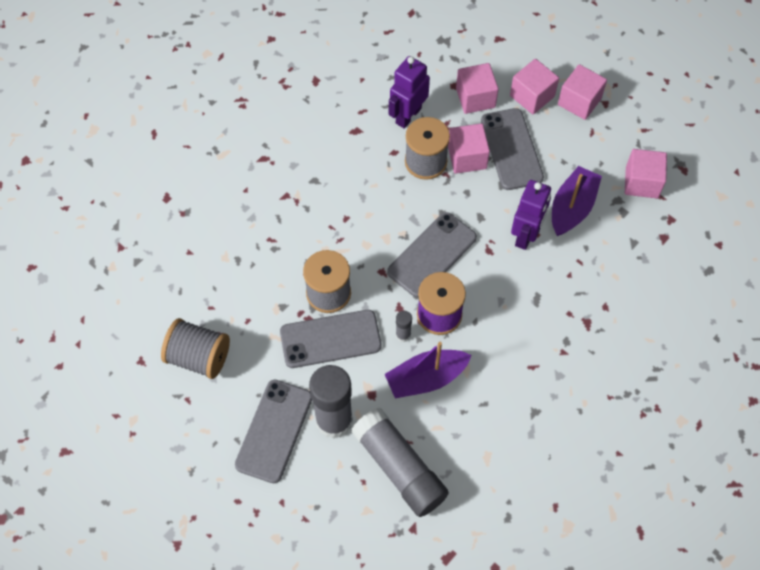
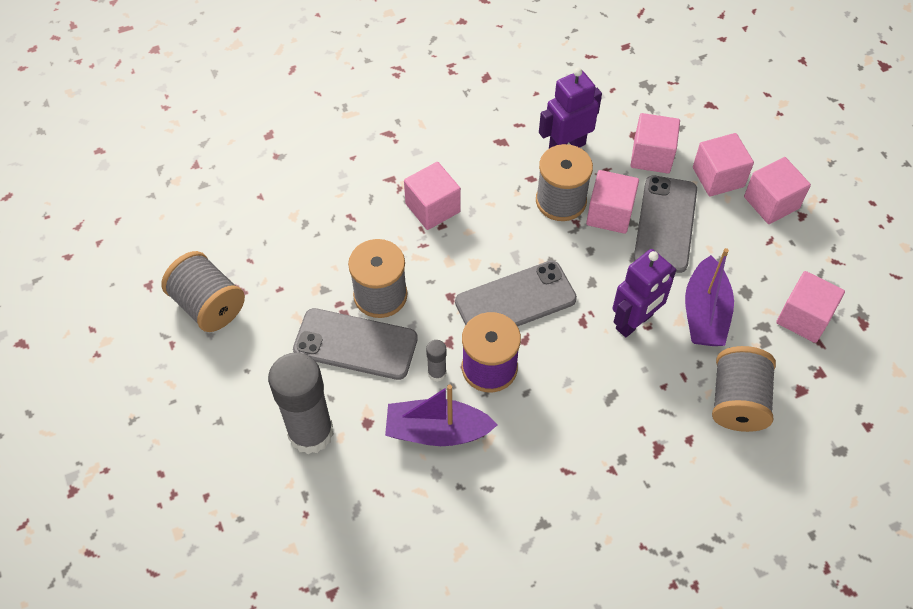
camera: 25 degrees right, 5 degrees down
(274, 431) = (241, 415): grey phone -> none
(331, 206) = (432, 208): none -> pink cube
(399, 468) = (353, 517): grey glue stick -> none
(572, 207) = (705, 313): purple boat -> purple boat turned 135 degrees clockwise
(625, 264) = (737, 401): none -> grey spool

